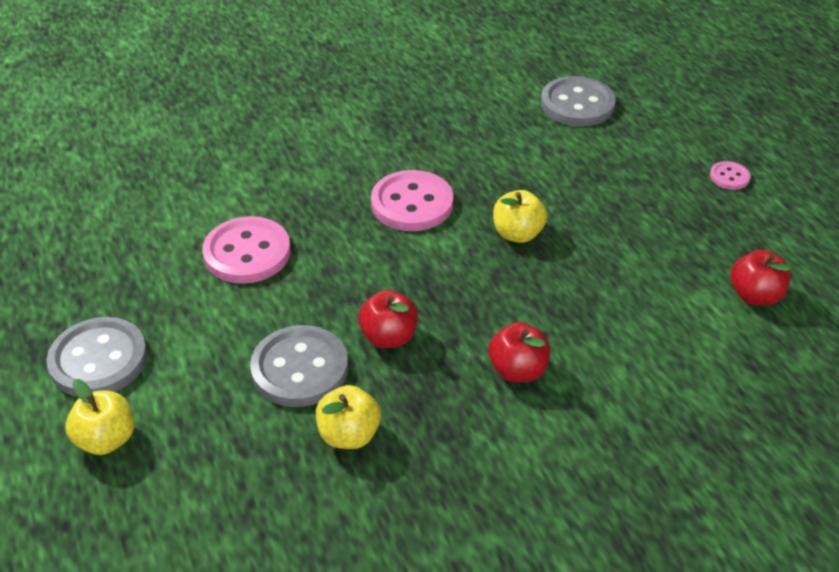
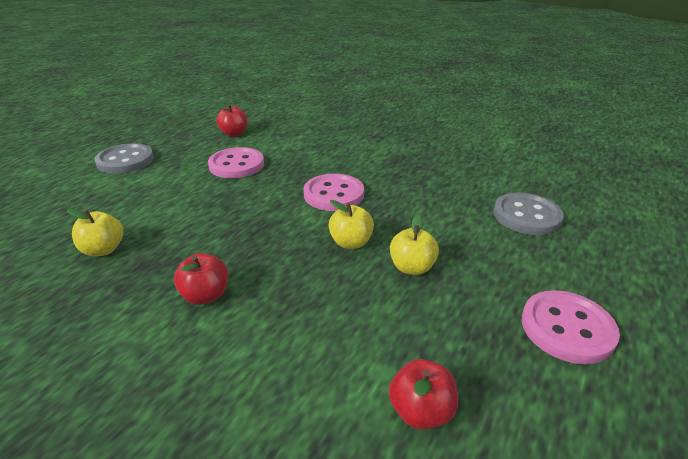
camera: 55 degrees right, 10 degrees down
(107, 439) = (69, 182): yellow apple -> yellow apple (412, 267)
(300, 368) = (152, 213): grey button -> none
(389, 337) = (201, 231): red apple -> red apple (234, 133)
(729, 177) = (567, 328): pink button -> pink button, size x2.05

